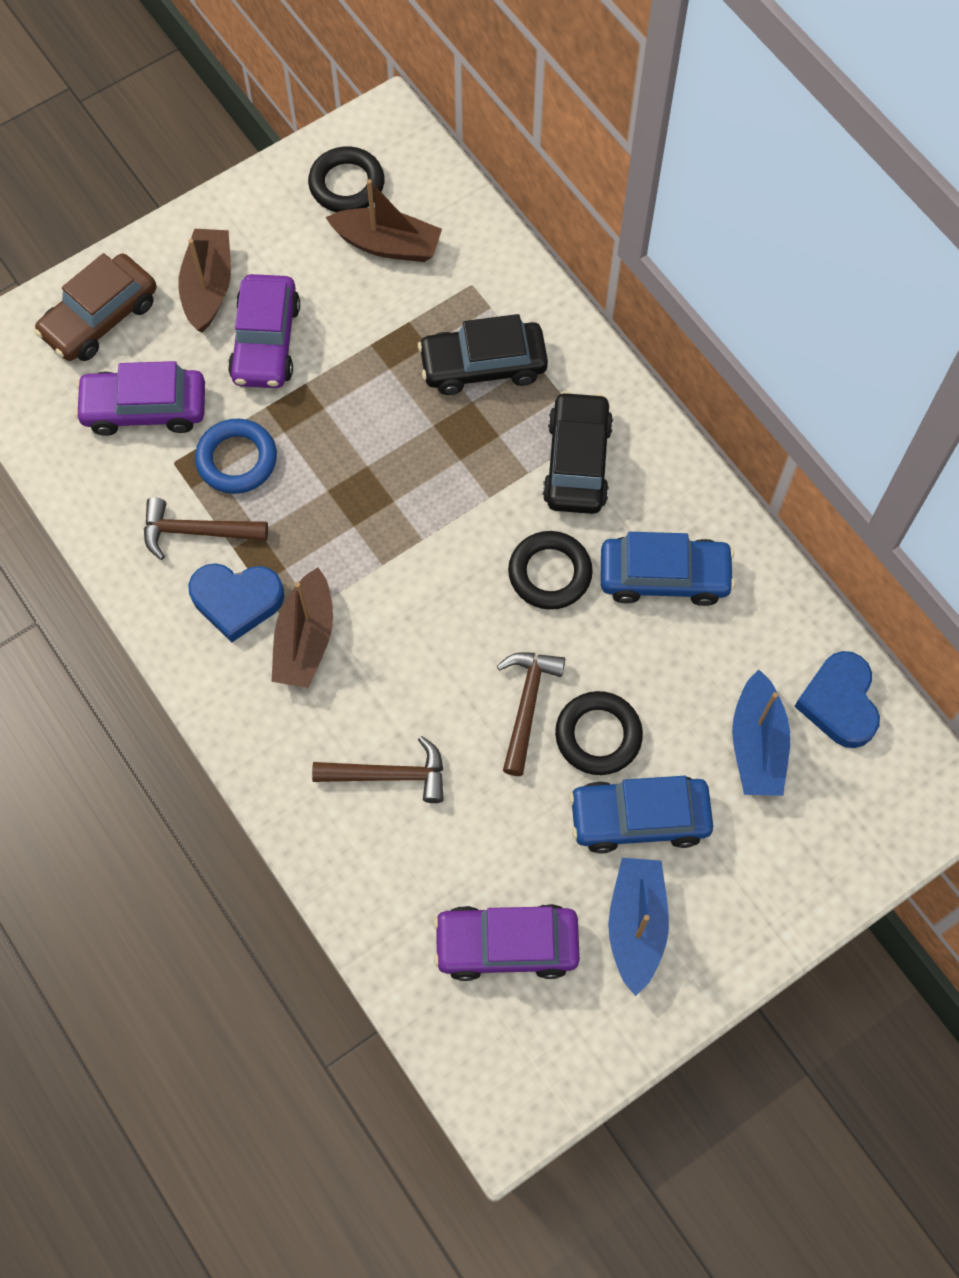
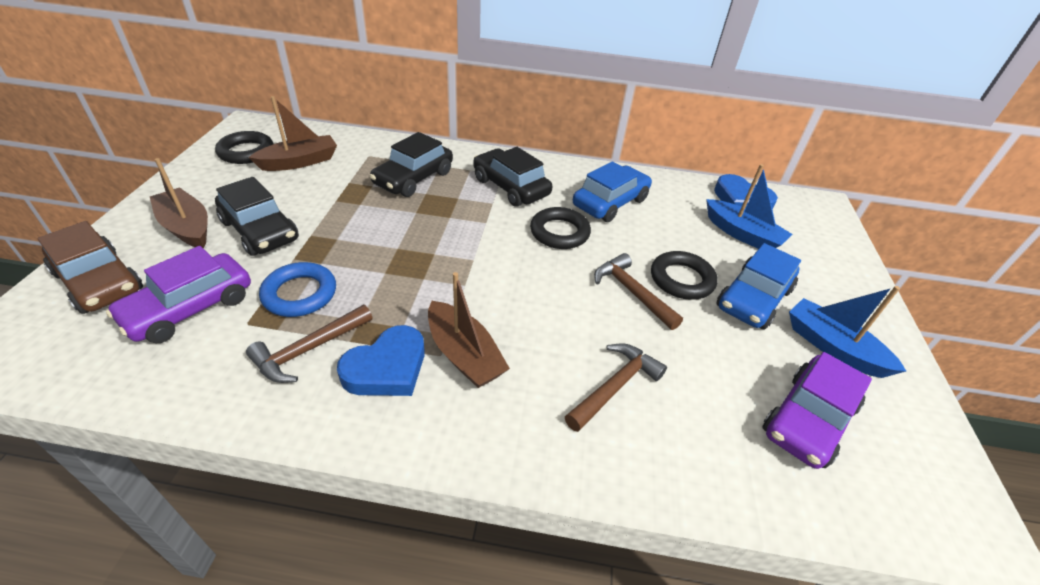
camera: 50 degrees left, 25 degrees down
(100, 318) = (99, 282): brown car -> brown car turned 45 degrees counterclockwise
(266, 342) = (260, 231): purple car -> black car

